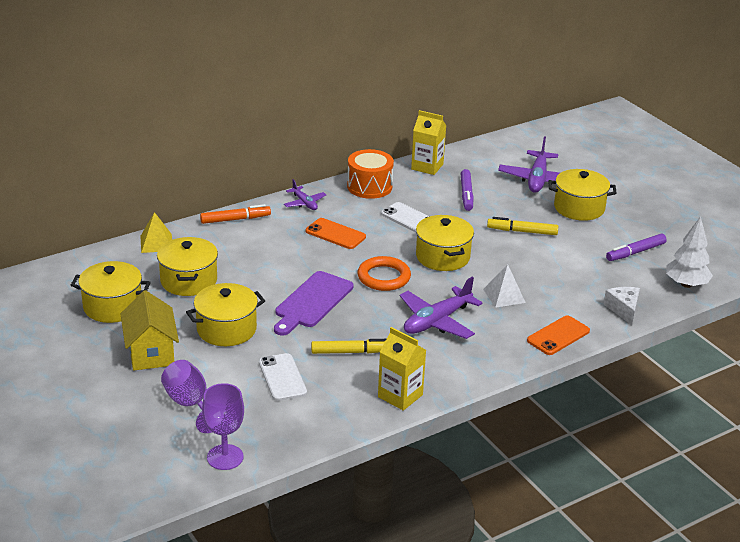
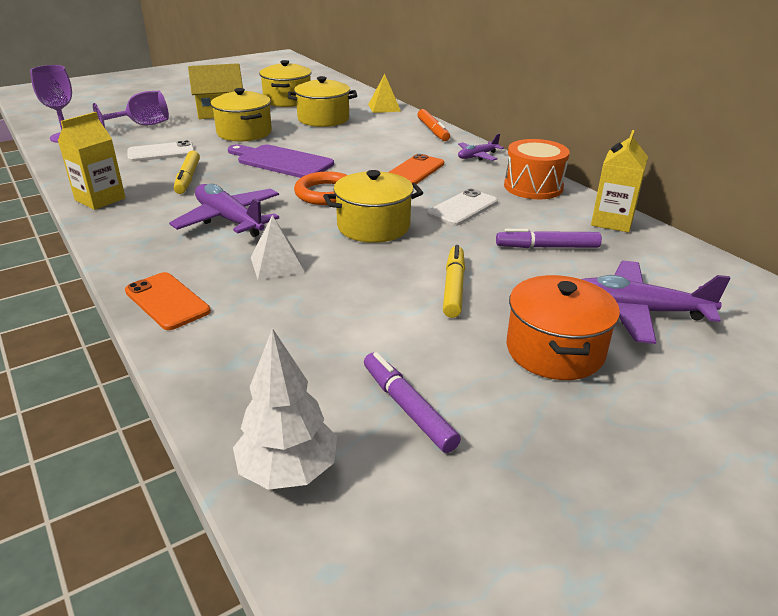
camera: 90 degrees right, 0 degrees up
(579, 208) = (555, 350): yellow pot -> orange pot
(623, 309) = (217, 371): white cheese -> none

